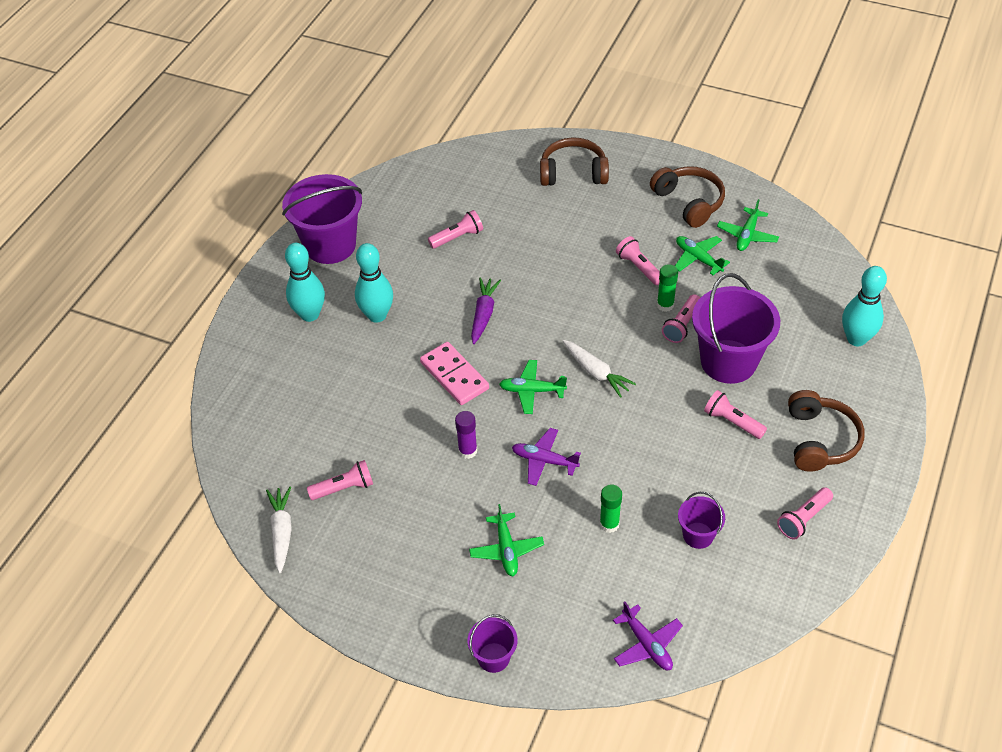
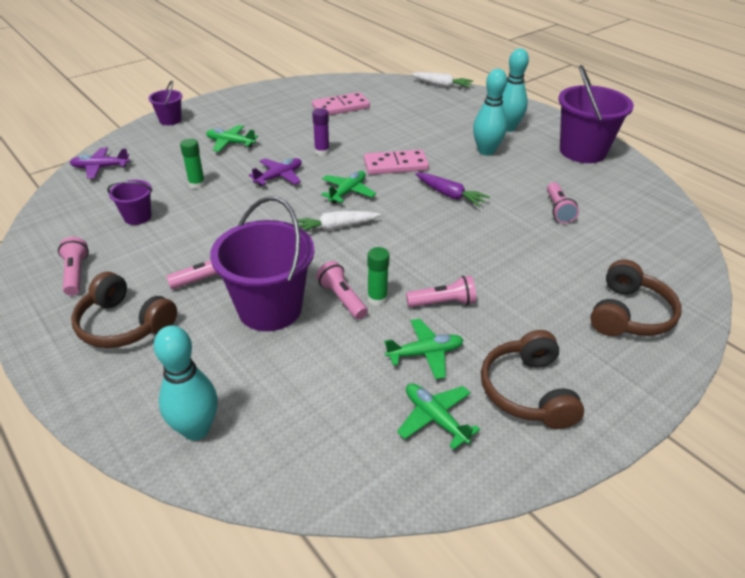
camera: 115 degrees right, 10 degrees down
(281, 532) = (331, 85): white carrot -> white carrot (441, 85)
(344, 488) = (341, 107): pink flashlight -> pink domino
(689, 202) = (528, 391): brown headphones -> brown headphones turned 90 degrees clockwise

